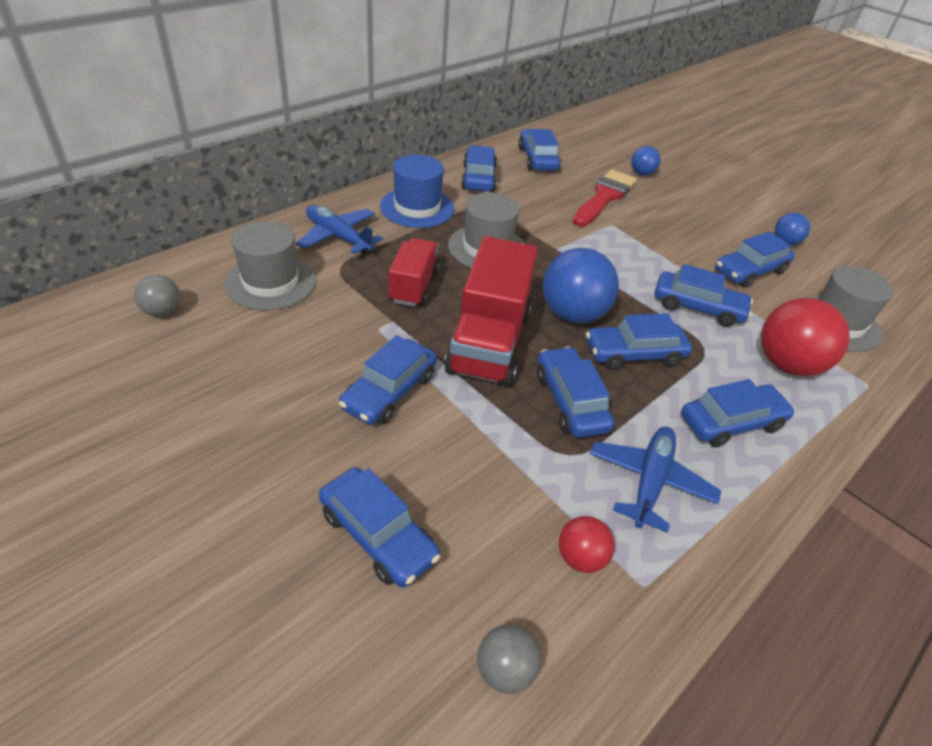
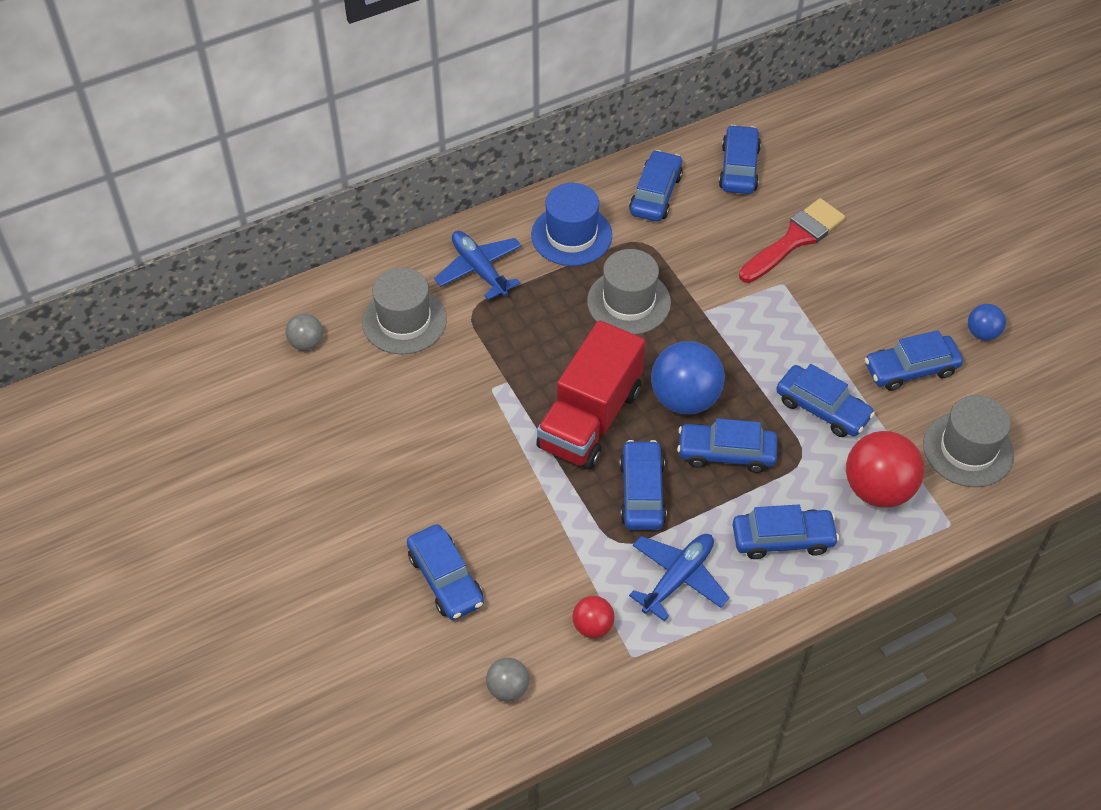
camera: 20 degrees right, 10 degrees up
(389, 391) = (485, 456): blue car -> none
(414, 286) = (538, 343): red truck -> none
(641, 173) = (861, 204): blue ball -> none

